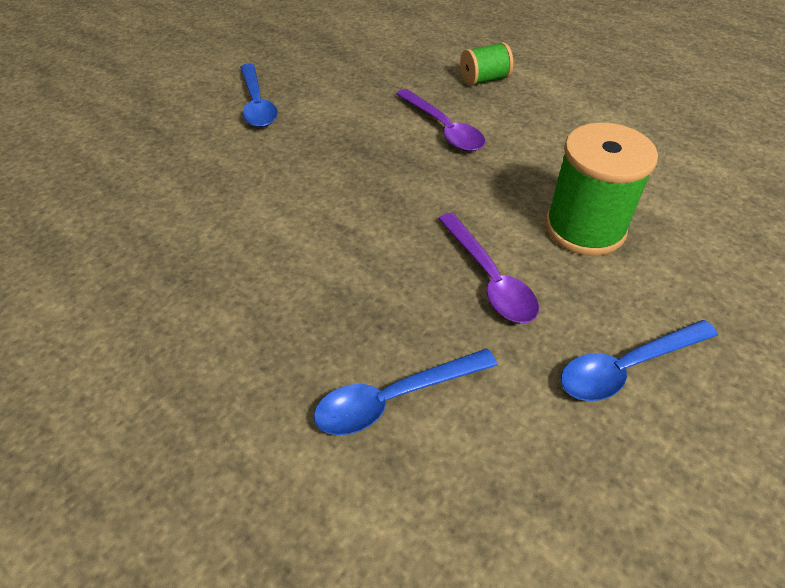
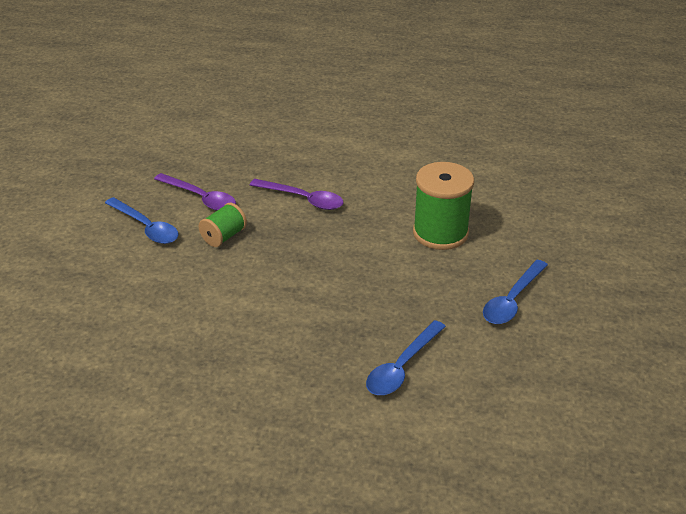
camera: 30 degrees left, 10 degrees down
(484, 79) = (303, 153): green spool -> green spool (224, 236)
(489, 278) = (405, 283): purple spoon -> purple spoon (200, 198)

